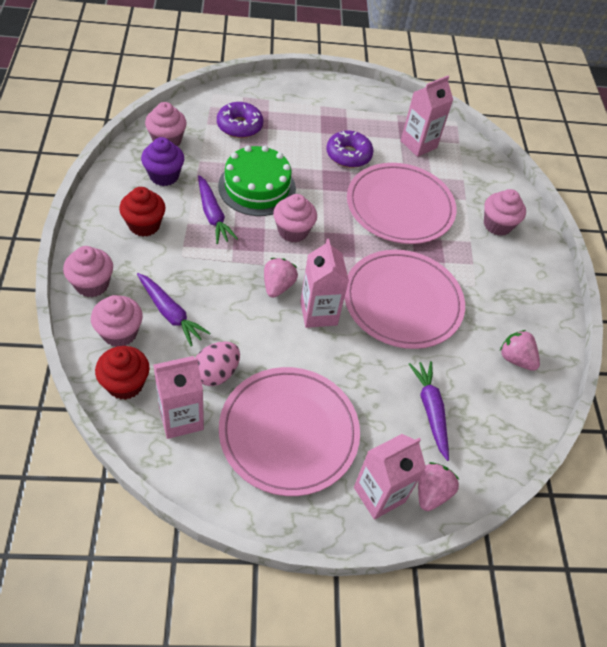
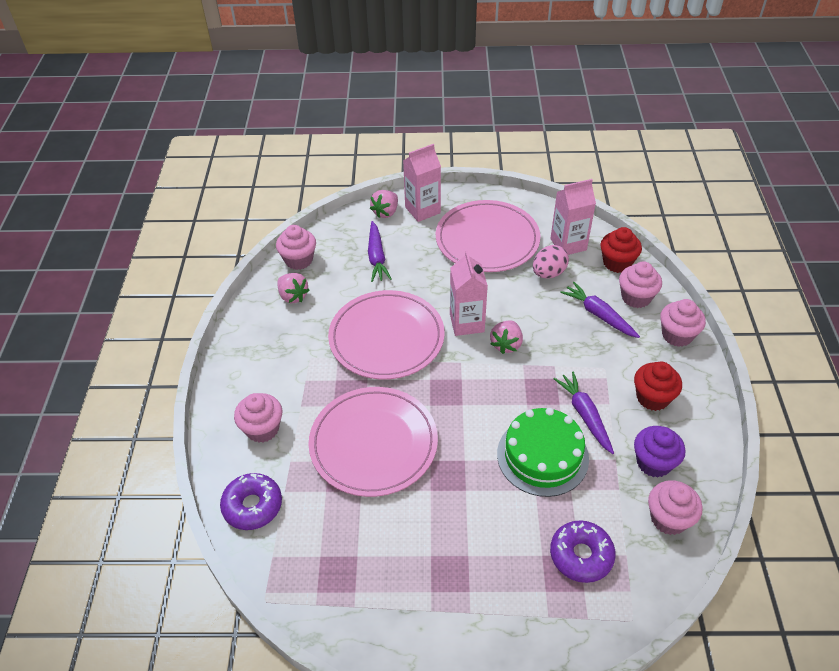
camera: 170 degrees left, 5 degrees down
(293, 231) = (496, 403): pink cupcake -> pink cupcake (299, 260)
(348, 155) = (431, 518): purple donut -> purple donut (252, 506)
(418, 144) = (332, 547): pink carton -> none

